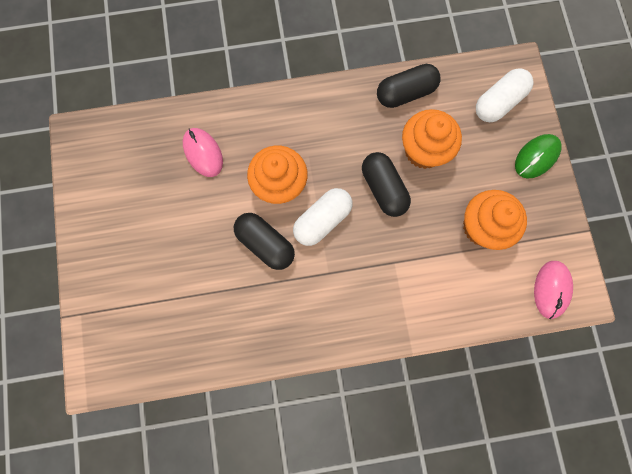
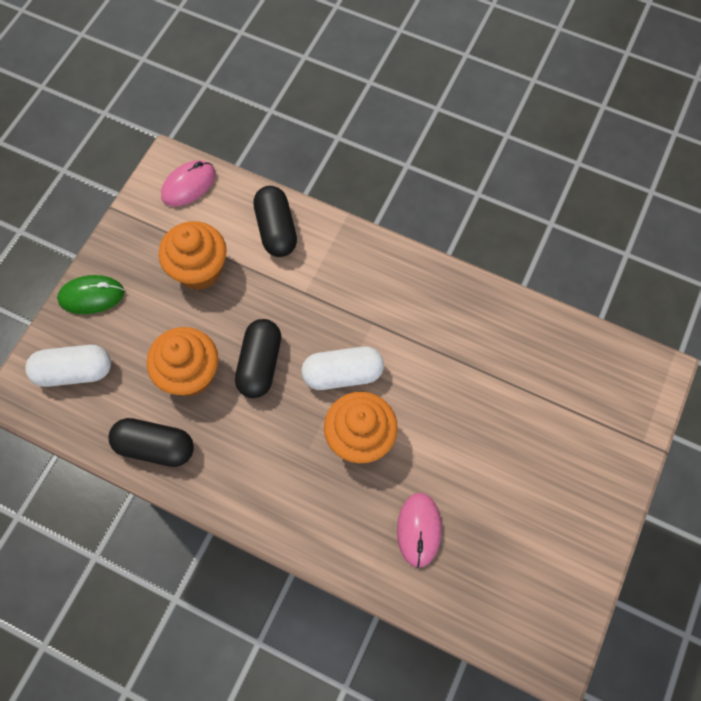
camera: 145 degrees left, 10 degrees down
(265, 243) = (414, 388): black capsule -> black capsule (276, 229)

